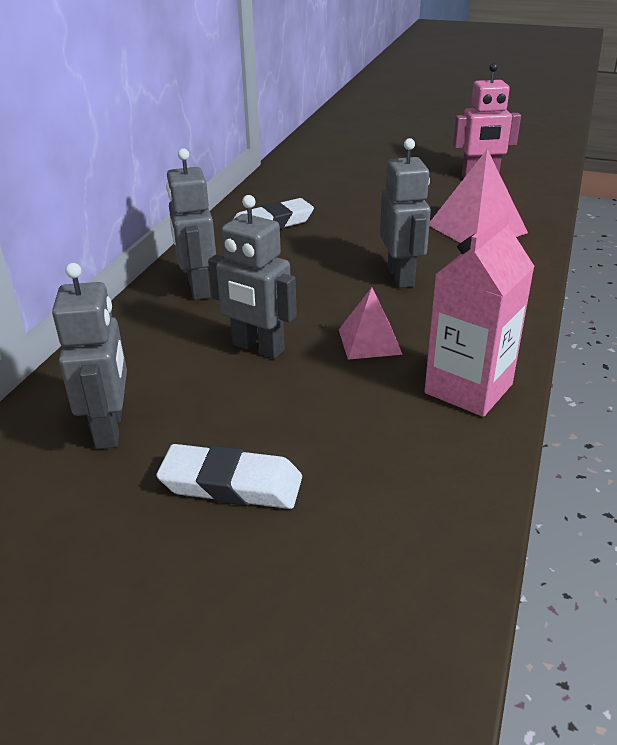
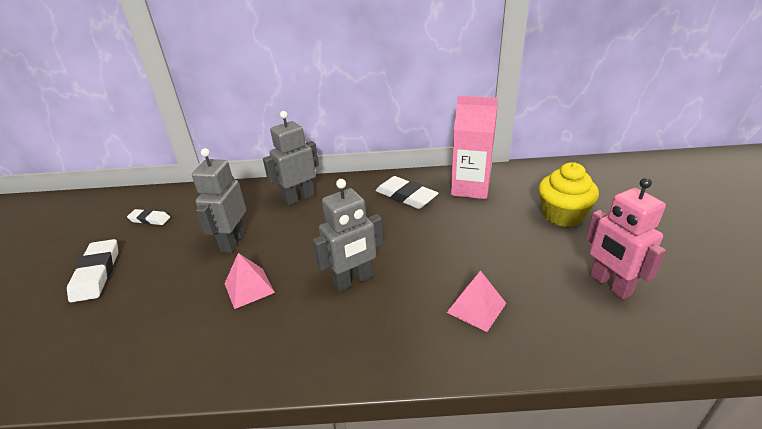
camera: 70 degrees right, 0 degrees up
(110, 429) = (149, 219): grey robot -> white eraser
(378, 167) = (562, 215): none -> yellow cupcake
(468, 389) = (190, 357): pink carton -> pink carton (470, 188)
(477, 228) = (476, 307): pink pyramid -> pink pyramid, size x0.61

